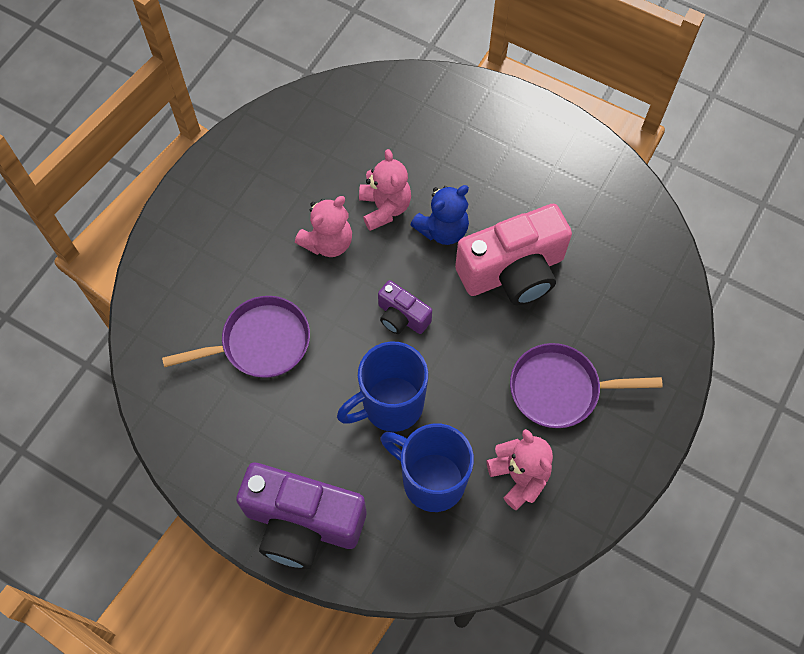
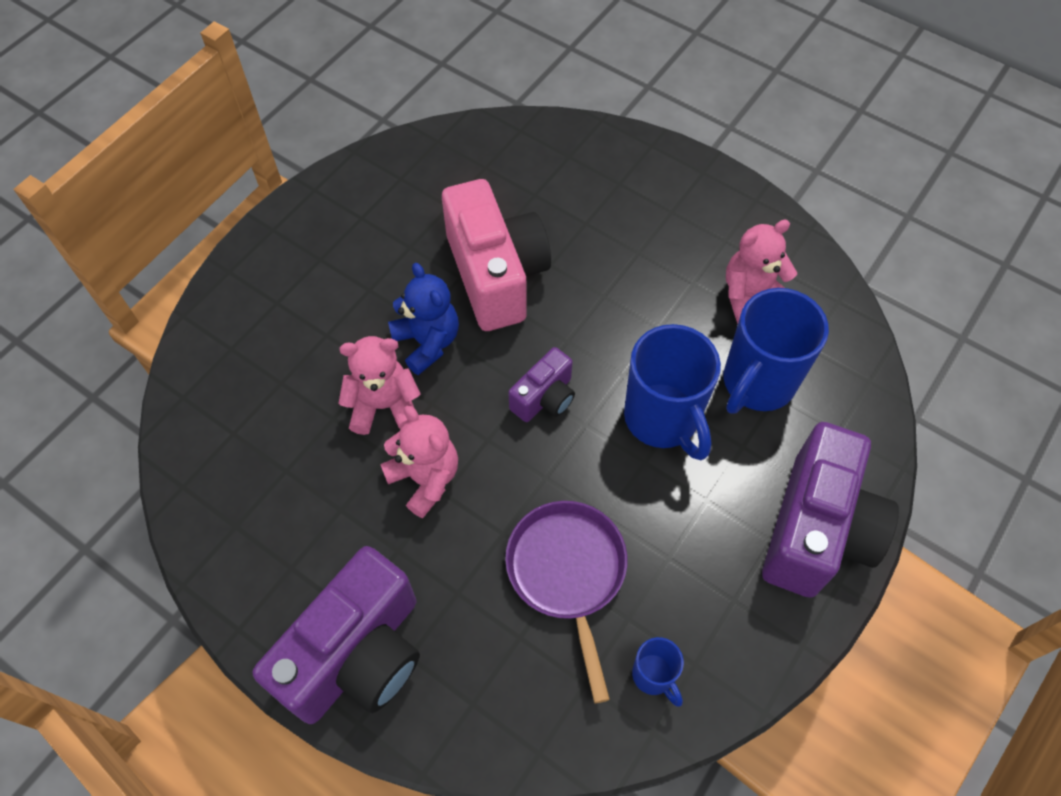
camera: 85 degrees left, 5 degrees down
(187, 403) = (653, 676): none -> blue mug
(200, 218) = (357, 654): none -> purple camera
(560, 389) = (648, 246): purple pan -> none

